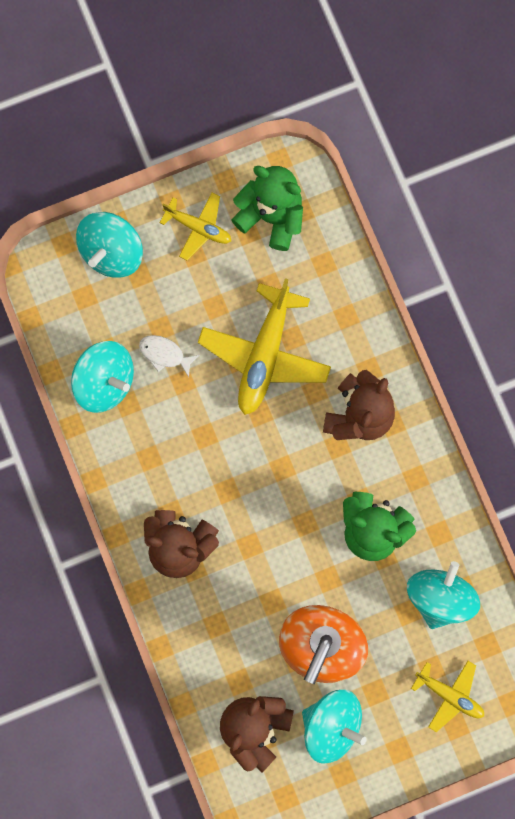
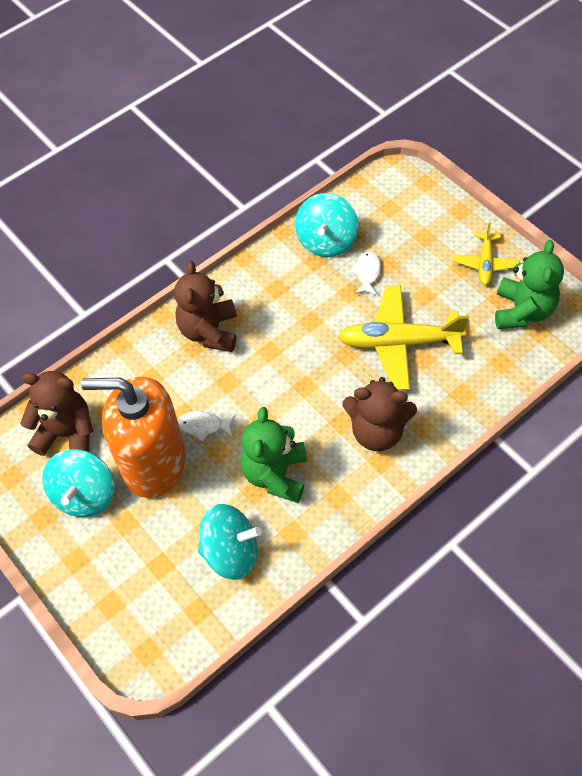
camera: 75 degrees right, 20 degrees down
(112, 252) = (434, 214): turquoise spinning top -> none
(294, 585) = (203, 426): none -> white fish
(449, 695) = (139, 590): yellow plane -> none

